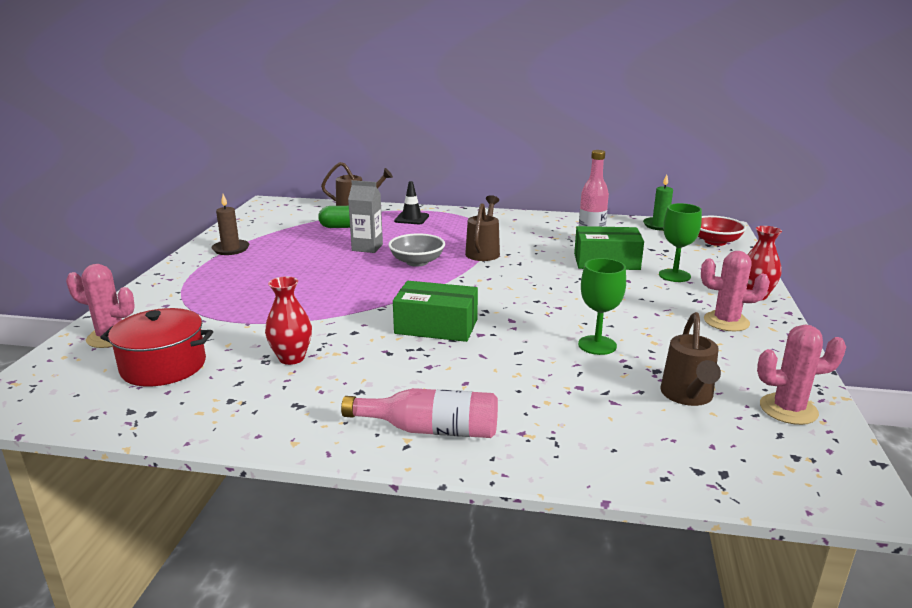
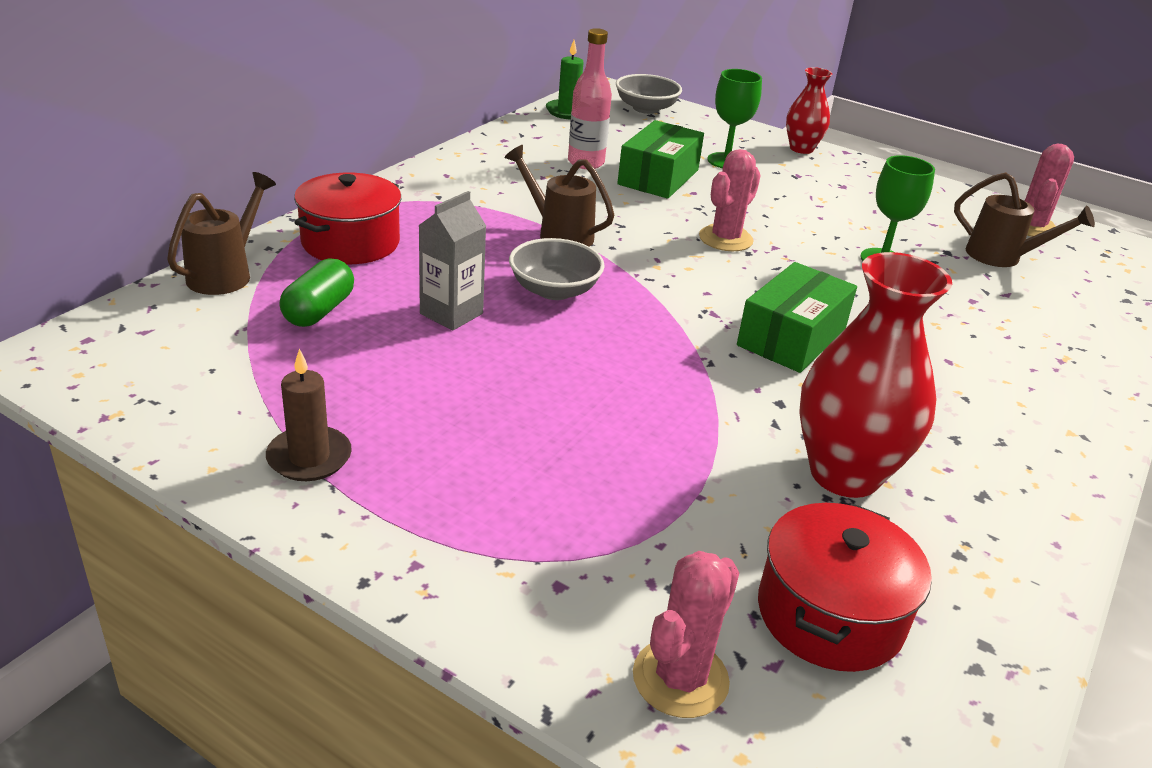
camera: 70 degrees left, 10 degrees up
(291, 358) = (844, 474): red vase -> red vase, size x1.76
(411, 218) = (350, 242): black traffic cone -> red pot
(430, 429) = (1052, 412): pink bottle -> none
(715, 242) = (646, 108): red bowl -> grey bowl
(726, 321) = (854, 183): pink cactus -> pink cactus (725, 239)

